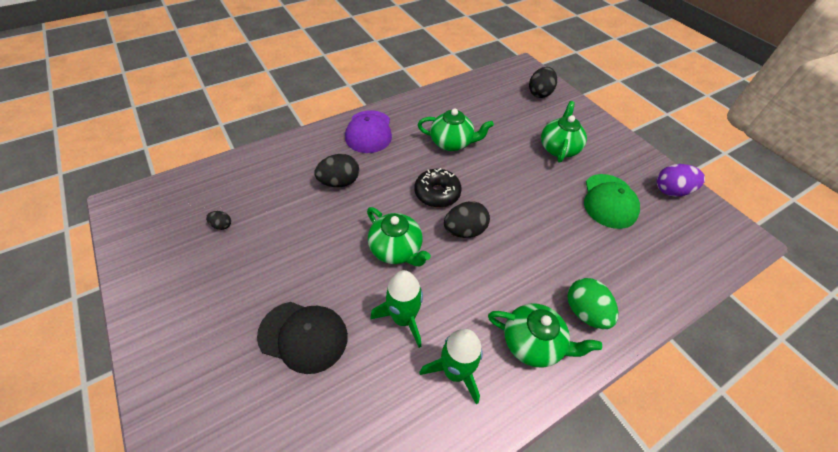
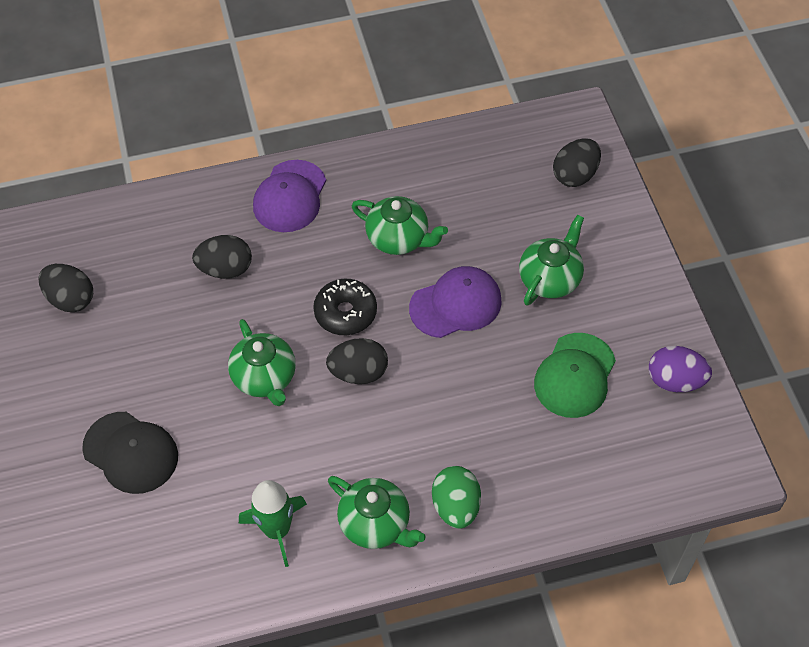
camera: 20 degrees right, 5 degrees up
(222, 225) = (71, 299): black egg -> black egg, size x1.96
(403, 318) = (243, 461): green rocket -> none
(508, 174) = (456, 304): none -> purple cap

